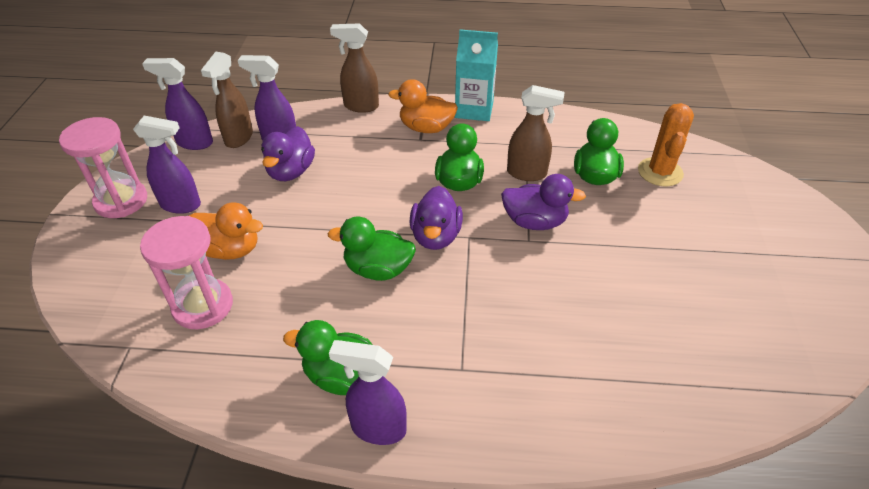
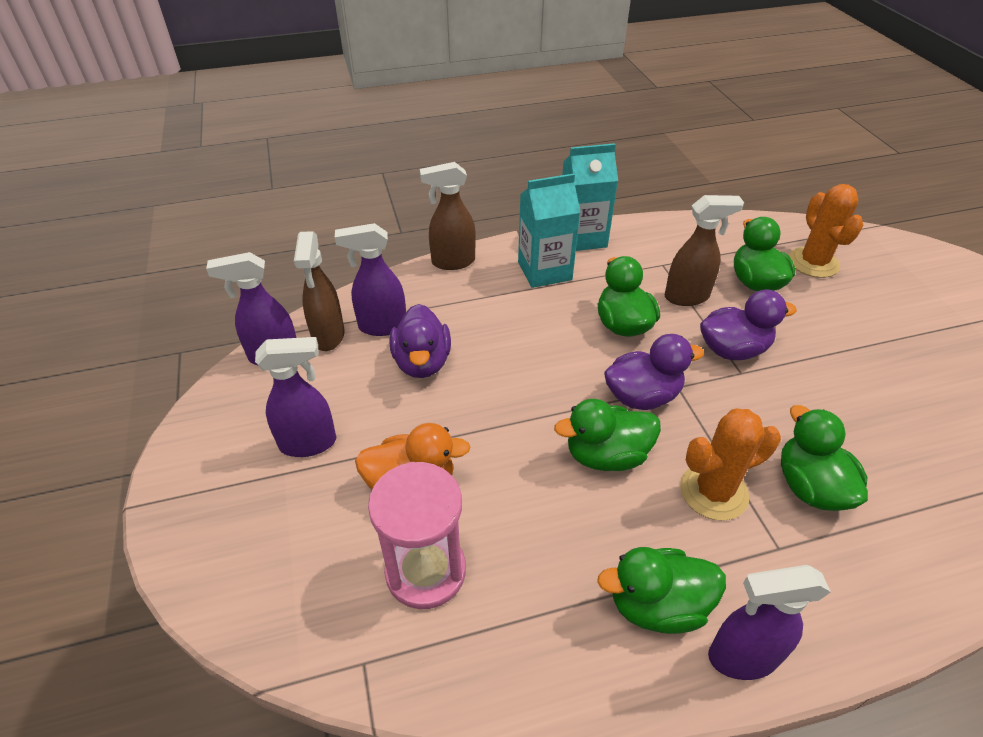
camera: 20 degrees left, 0 degrees up
(121, 201) = (222, 461): pink hourglass -> none
(426, 128) = (544, 271): orange duck -> turquoise carton
(435, 236) = (642, 396): purple duck -> purple duck turned 90 degrees counterclockwise
(440, 317) = (713, 492): none -> orange cactus
(520, 336) = (810, 487): none -> green duck

